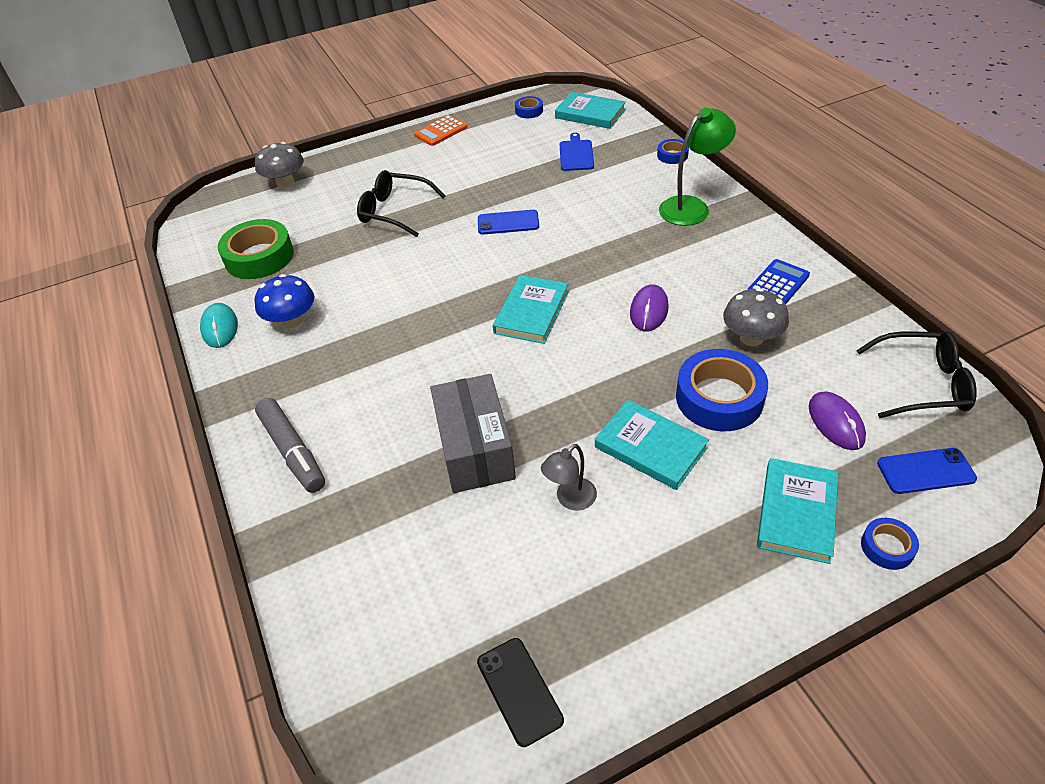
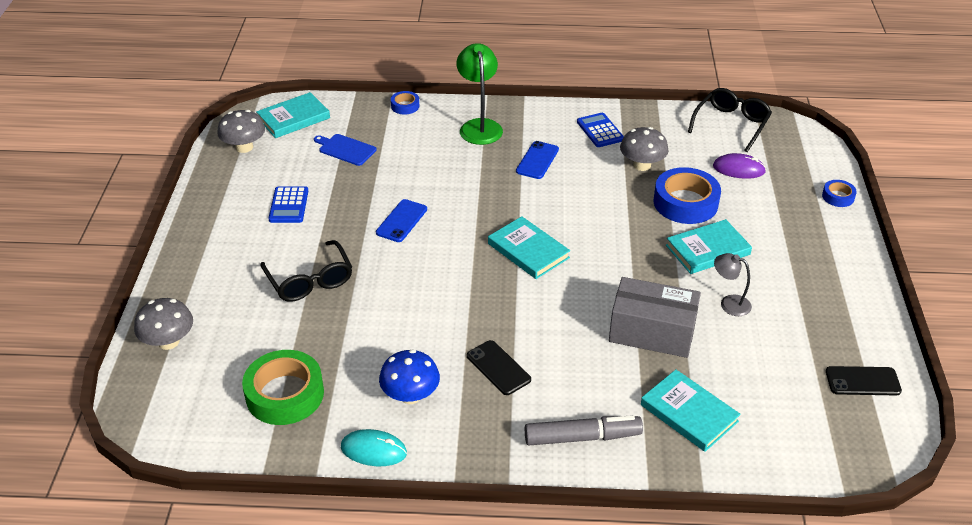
camera: 65 degrees left, 5 degrees down
(355, 358) = (498, 368): none -> black phone
(394, 211) = (310, 280): black glasses -> black glasses turned 75 degrees counterclockwise
(441, 131) = (209, 209): orange calculator -> none
(477, 161) = (289, 205): none -> blue calculator
(529, 111) = (244, 147): blue tape -> grey mushroom
(570, 499) = (729, 303): grey lamp -> grey lamp turned 135 degrees clockwise
(649, 310) = (577, 195): purple mouse -> none
(797, 512) = (796, 216): turquoise book -> turquoise book (689, 413)
(925, 471) = (795, 157): blue phone -> blue phone (537, 160)

